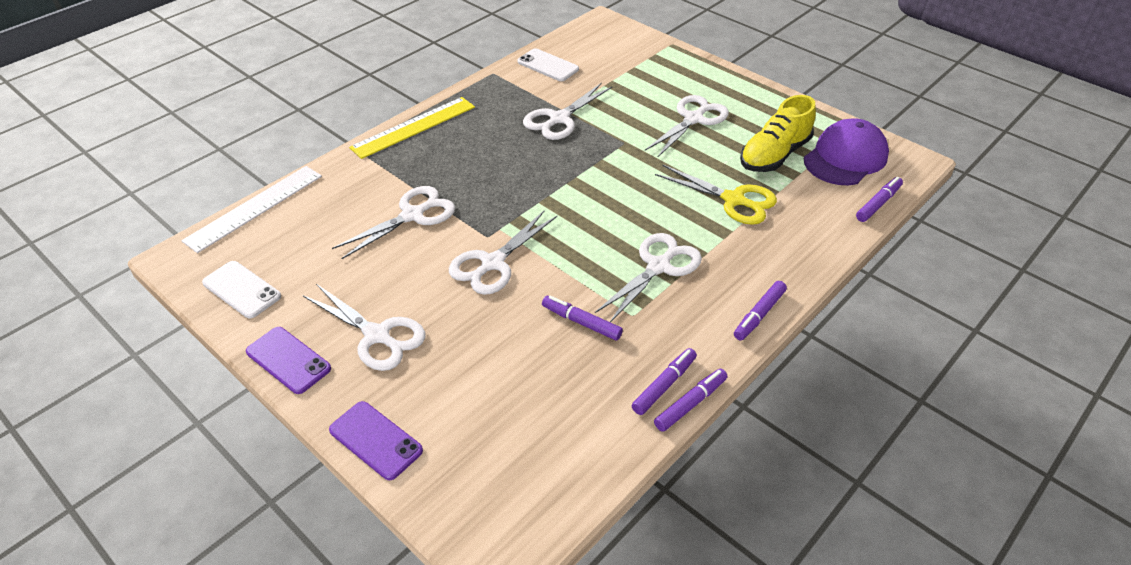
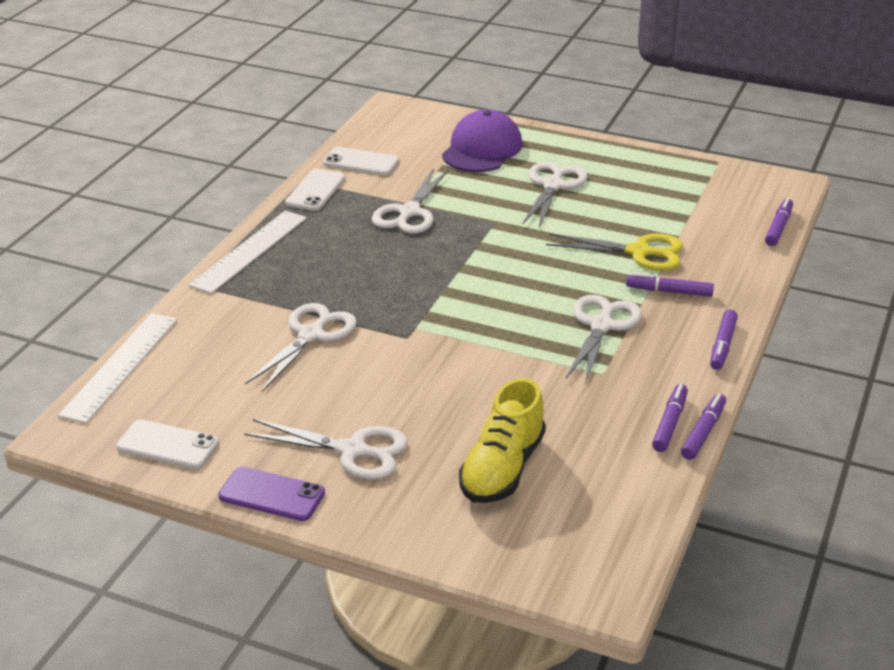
camera: 20 degrees left, 10 degrees down
(376, 440) = (417, 537): purple phone -> none
(414, 127) = (250, 251): yellow ruler -> white ruler
(492, 263) = (430, 360): white scissors -> none
(497, 84) = (315, 191): none -> white phone
(581, 322) = (556, 390): purple marker -> purple marker (669, 291)
(774, 155) = (655, 204): yellow shoe -> yellow shoe (502, 469)
(845, 158) = (725, 193): purple cap -> purple cap (482, 149)

